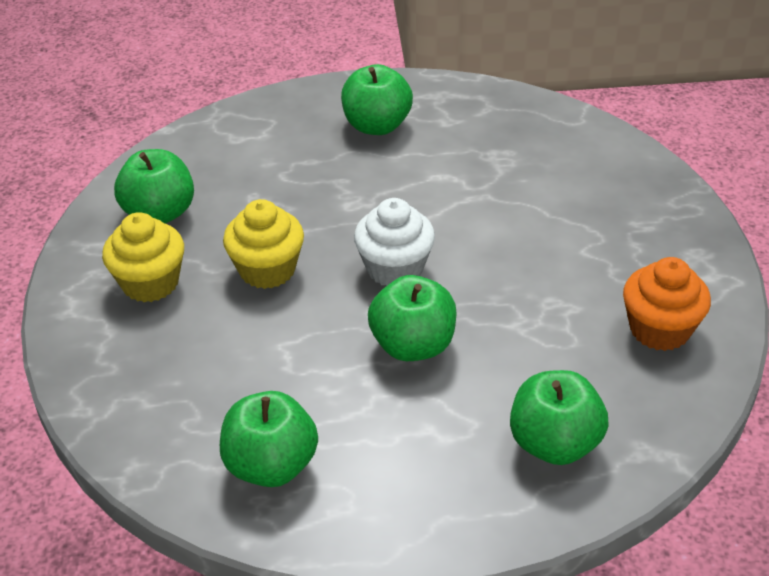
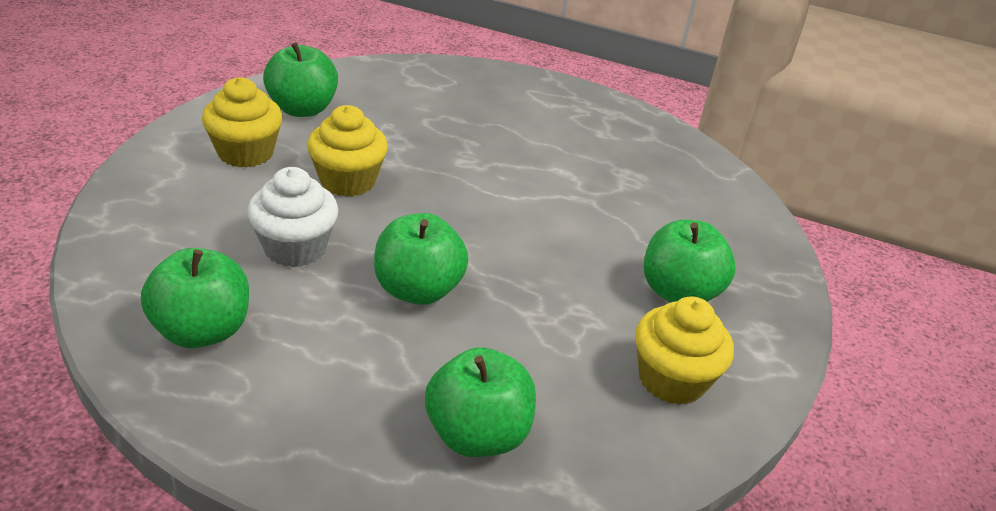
camera: 20 degrees right, 5 degrees down
(377, 126) = (538, 115): green apple -> green apple (679, 292)
(395, 268) = (457, 223): white cupcake -> white cupcake (295, 248)
(659, 329) = (672, 379): orange cupcake -> yellow cupcake

